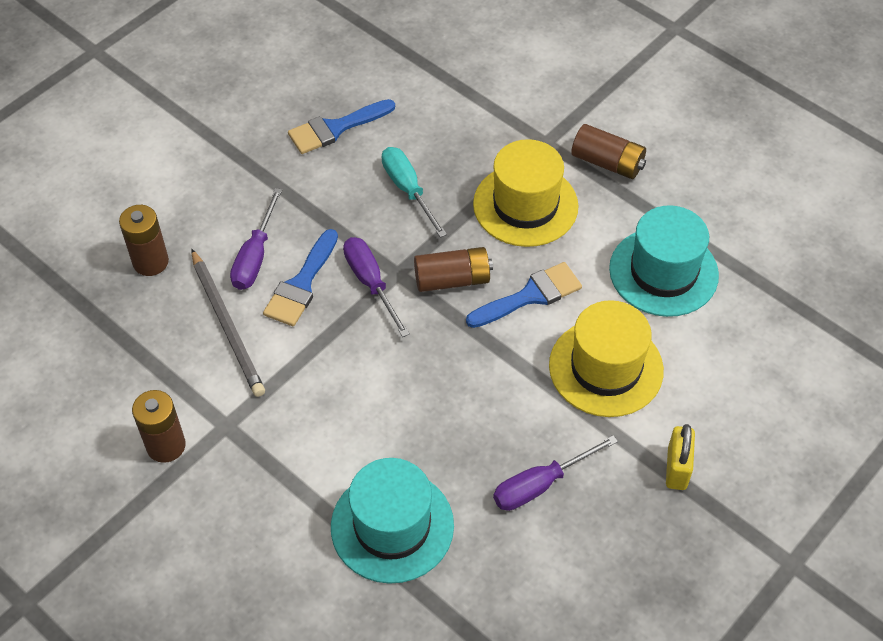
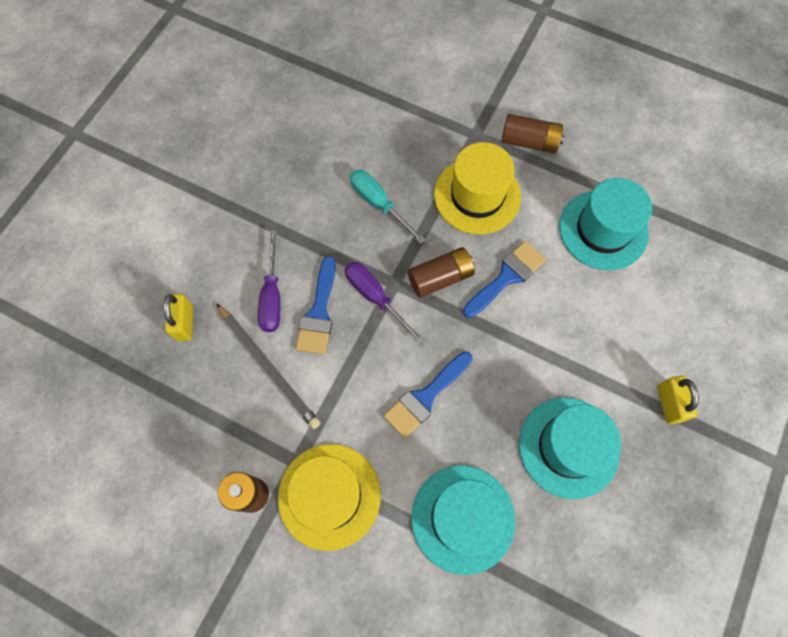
camera: 15 degrees left, 15 degrees up
(150, 262) = (185, 323): brown battery -> yellow padlock
(335, 128) = (302, 161): blue brush -> blue brush (425, 397)
(540, 484) = (568, 447): purple screwdriver -> turquoise hat
(606, 368) = (586, 327): yellow hat -> yellow hat (329, 496)

